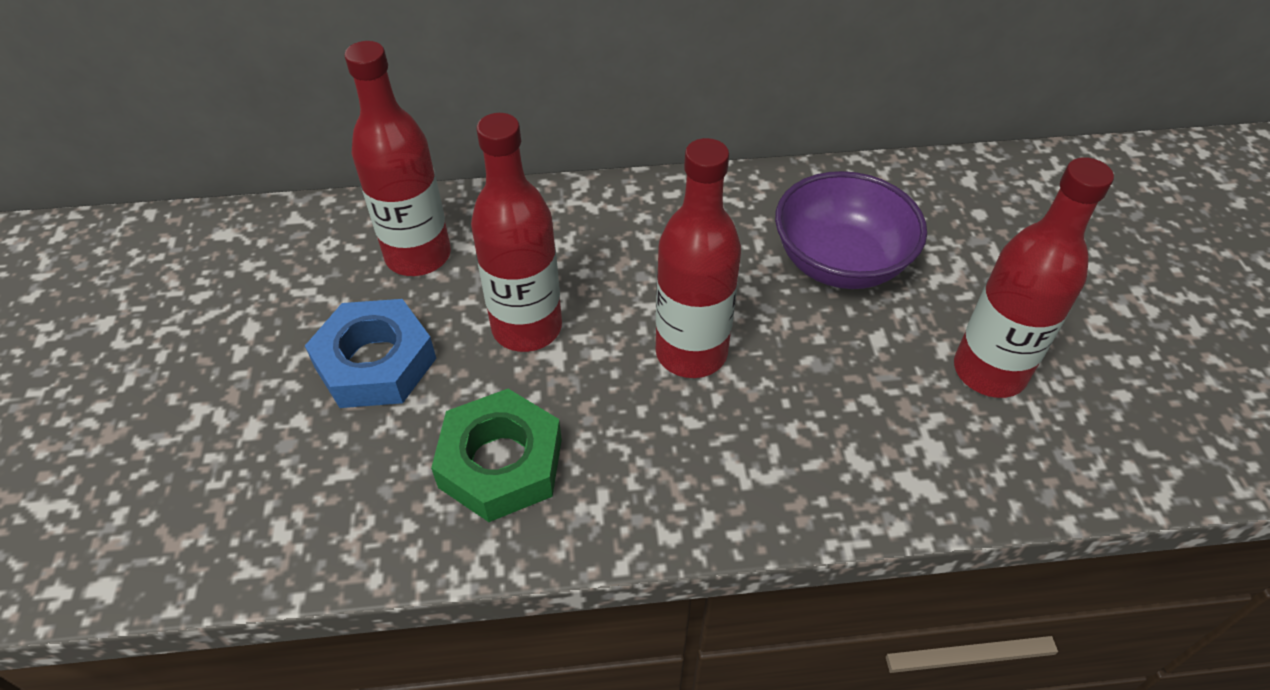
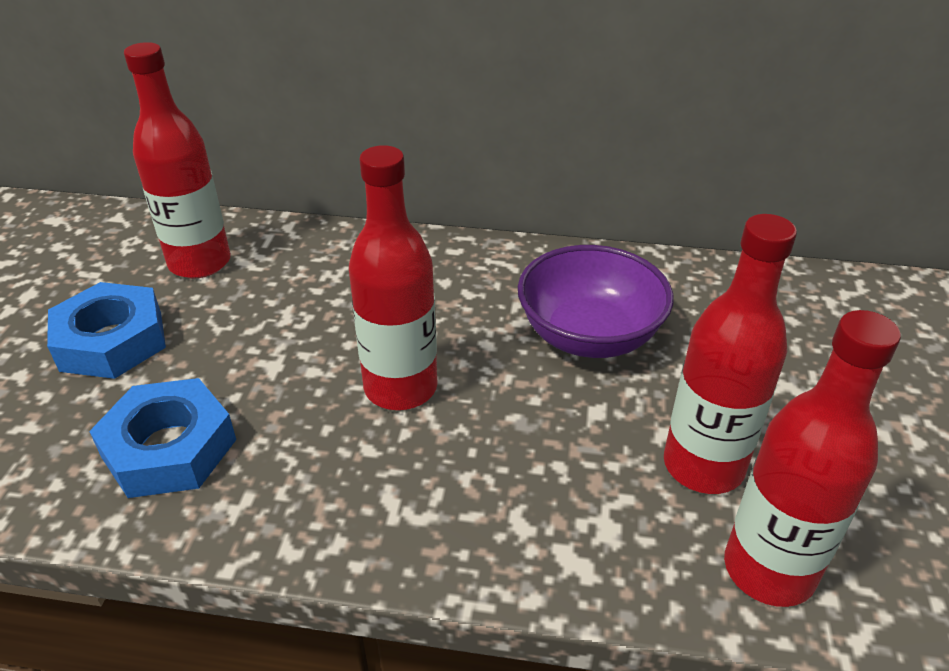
camera: 15 degrees right, 10 degrees down
(501, 463) = (169, 448): green nut -> blue nut
(527, 328) = (260, 337): red bottle -> red bottle (769, 570)

